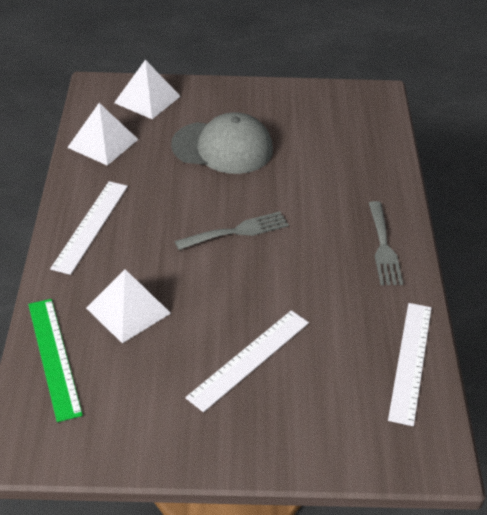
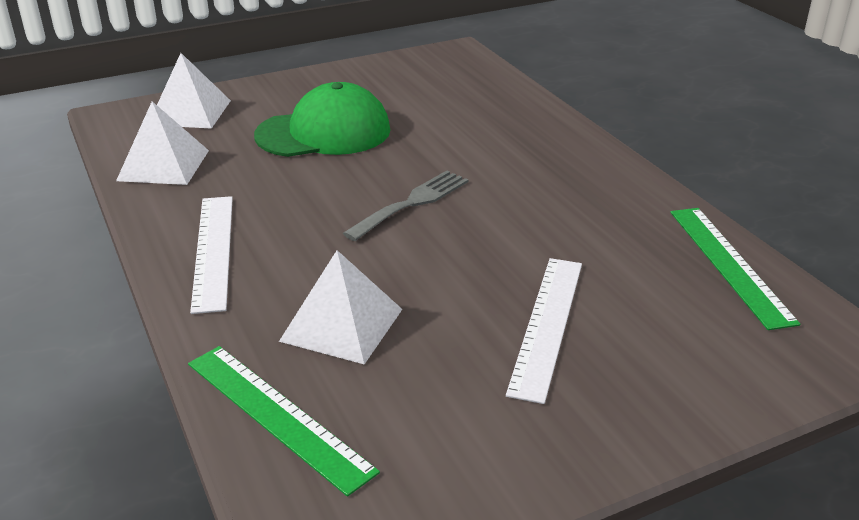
camera: 25 degrees left, 10 degrees down
(223, 148) = (324, 133): grey cap -> green cap
(383, 247) = (592, 171): grey fork -> none
(410, 361) = (729, 264): white ruler -> green ruler

